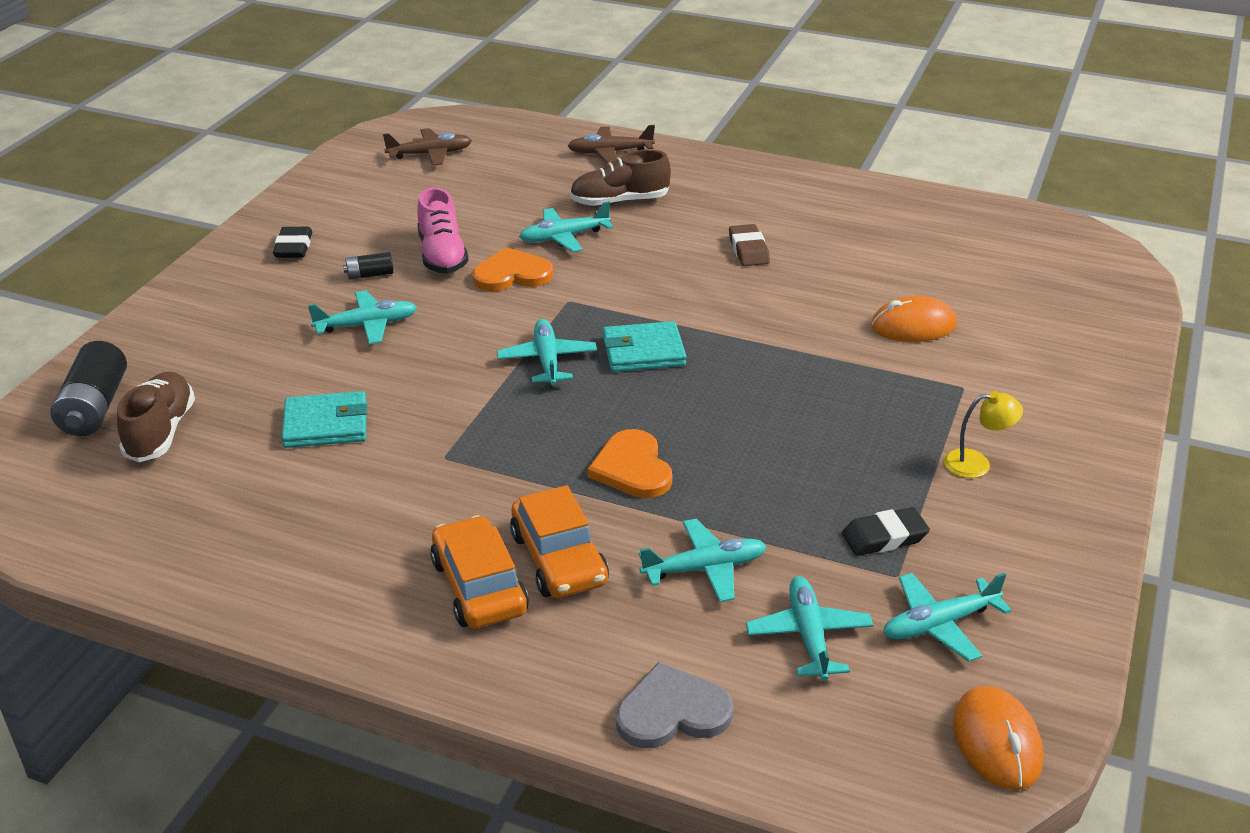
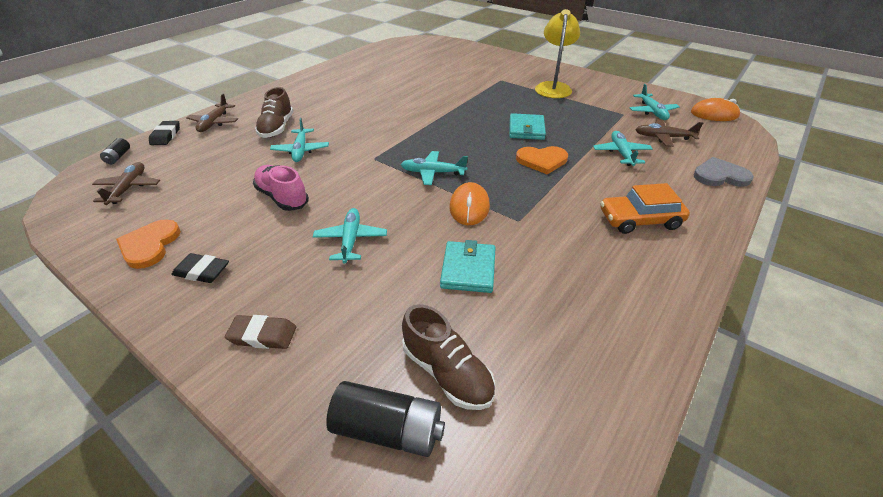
camera: 75 degrees left, 5 degrees up
(160, 432) = (447, 372): brown shoe -> brown shoe turned 150 degrees counterclockwise
(370, 275) = (281, 233): black battery -> black battery (118, 157)
(442, 255) = (282, 197): pink shoe -> pink shoe turned 135 degrees counterclockwise
(512, 274) = (329, 173): orange heart -> orange heart (150, 245)
(559, 559) = (615, 191): orange car -> none
(643, 351) = (439, 143): turquoise wallet -> turquoise wallet (526, 129)
(672, 711) = (720, 175): grey heart -> grey heart turned 90 degrees clockwise
(748, 250) = (361, 102): brown eraser -> brown eraser (263, 335)
(808, 636) = (663, 137): turquoise plane -> brown plane
(884, 537) = (599, 112): black eraser -> black eraser (166, 136)
(913, 326) = (451, 80): orange mouse -> orange mouse (469, 207)
(976, 463) = (553, 87): yellow lamp -> yellow lamp, size x1.92

